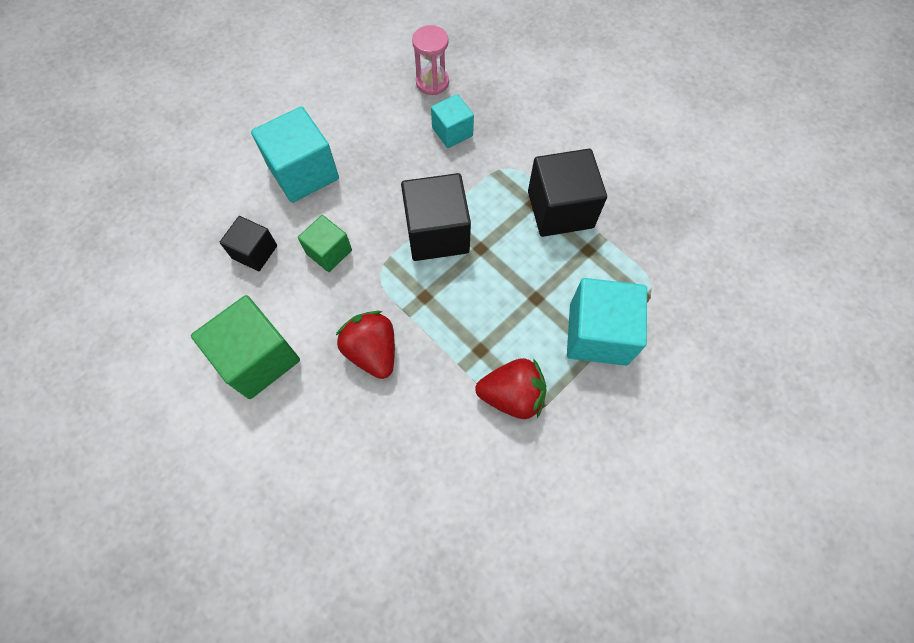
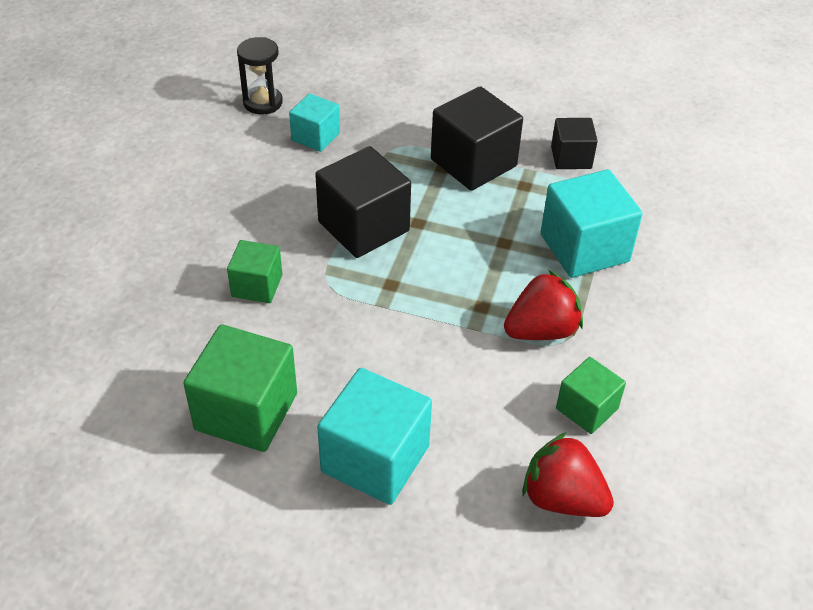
camera: 30 degrees left, 20 degrees down
(254, 252) = (169, 318): black cube -> black cube (571, 157)
(303, 172) = (174, 227): turquoise cube -> turquoise cube (375, 459)
(372, 351) = (371, 353): red strawberry -> red strawberry (562, 498)
(432, 82) = (263, 102): pink hourglass -> black hourglass
(501, 485) = (587, 409): none -> green cube

